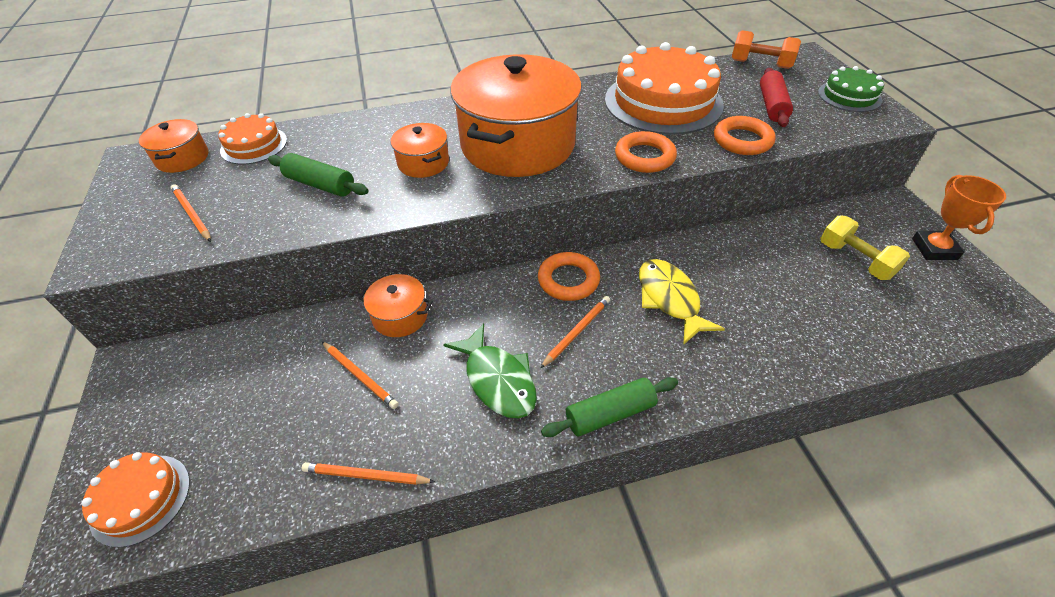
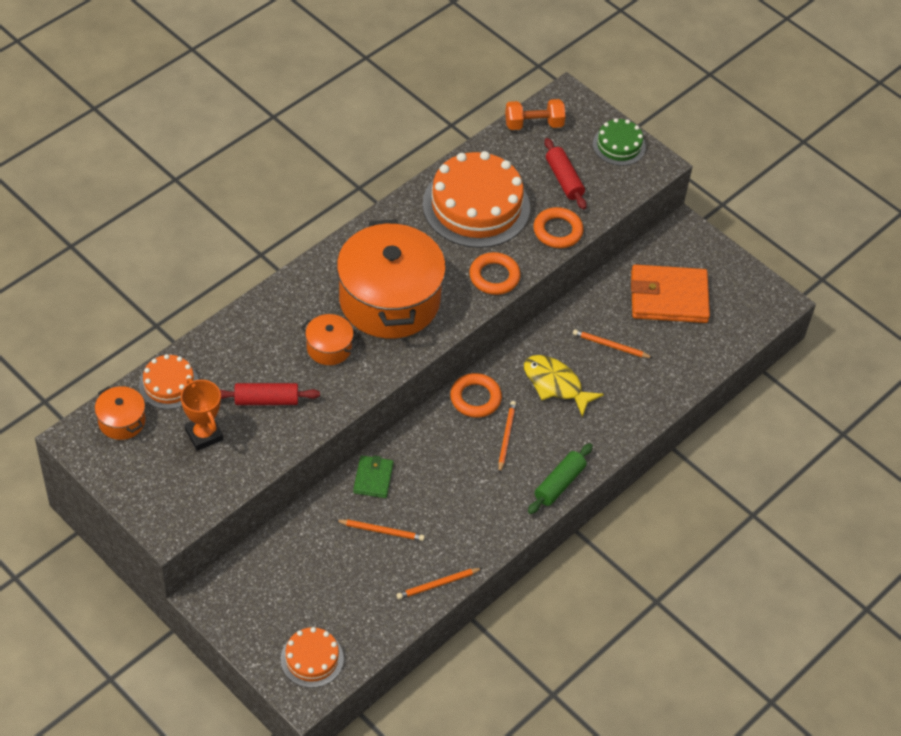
camera: 35 degrees left, 5 degrees up
(192, 214) = (194, 465): orange pencil -> orange pencil (610, 346)
(320, 185) = (266, 400): green rolling pin -> red rolling pin
(400, 316) = (373, 478): orange pot -> green wallet
(498, 380) = (475, 493): green fish -> none
(855, 260) = (668, 297): yellow dumbbell -> orange wallet
(934, 249) = (719, 265): orange trophy -> orange trophy (204, 435)

